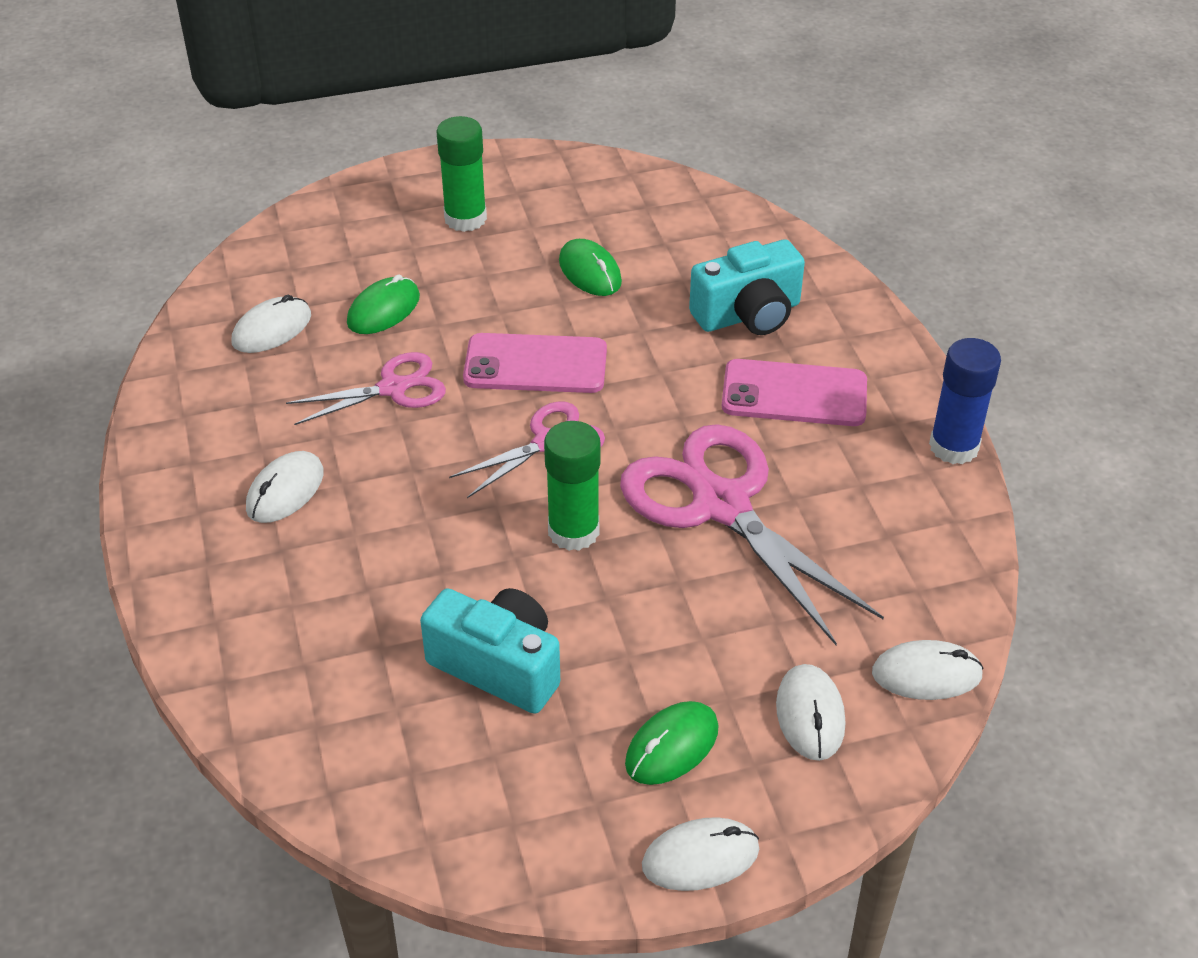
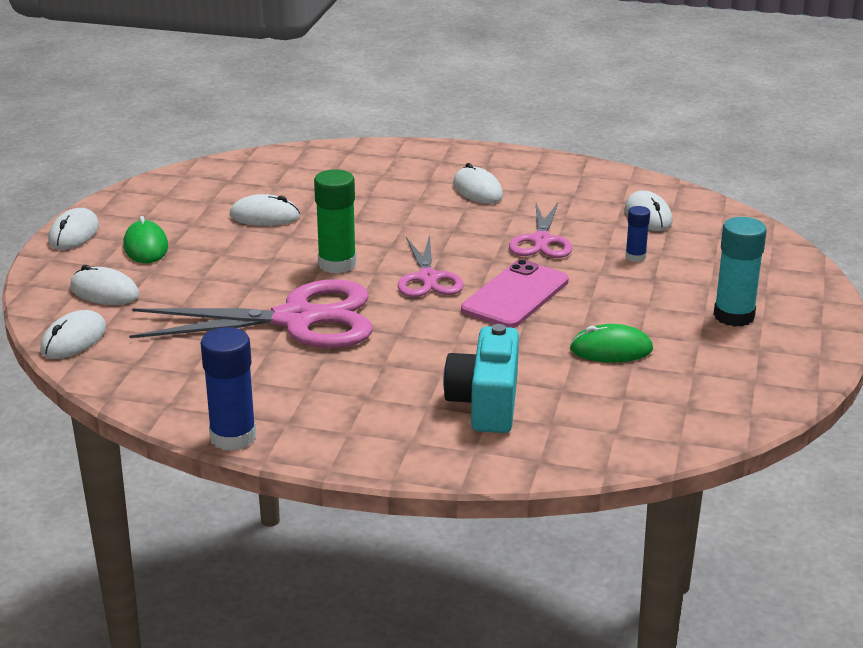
camera: 120 degrees right, 15 degrees down
(383, 310) = (635, 257): green mouse -> blue glue stick
(465, 218) = (734, 316): green glue stick -> turquoise glue stick
(498, 666) = (264, 216): turquoise camera -> white mouse
(794, 394) = (369, 388): pink phone -> none

